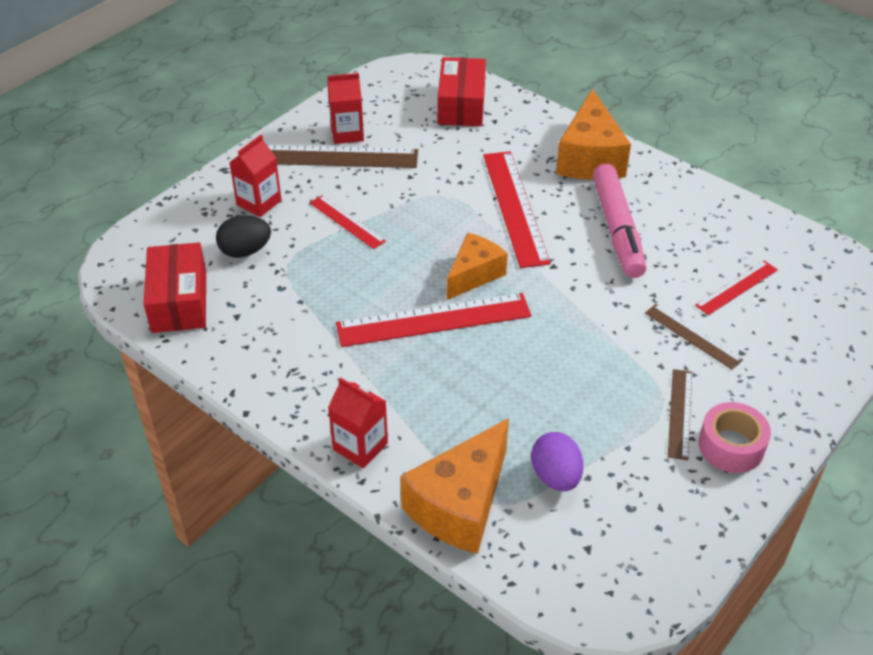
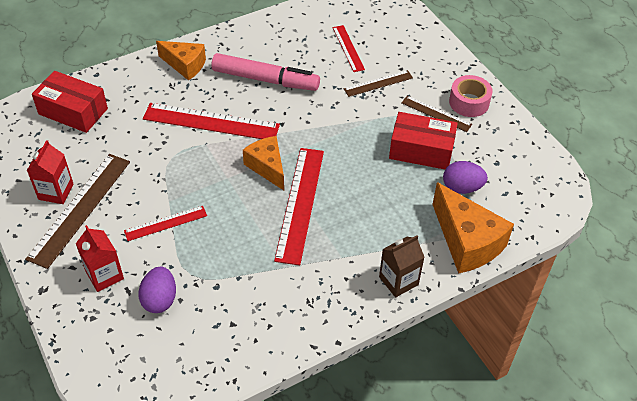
camera: 70 degrees left, 5 degrees up
(179, 301) = (194, 361): red box -> red box (421, 150)
(245, 251) = (160, 299): black egg -> purple egg
(360, 446) = (398, 281): red carton -> brown carton
(590, 158) = (185, 65): orange cheese -> orange cheese, size x0.65

